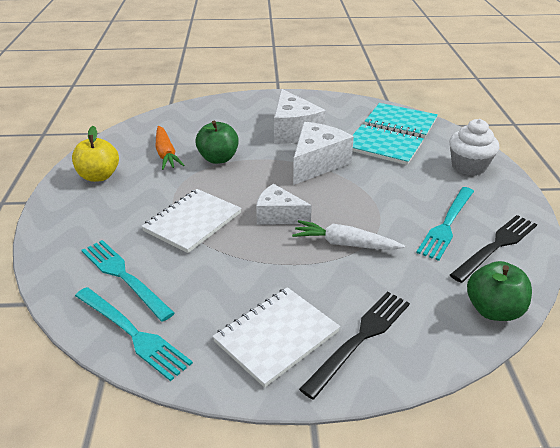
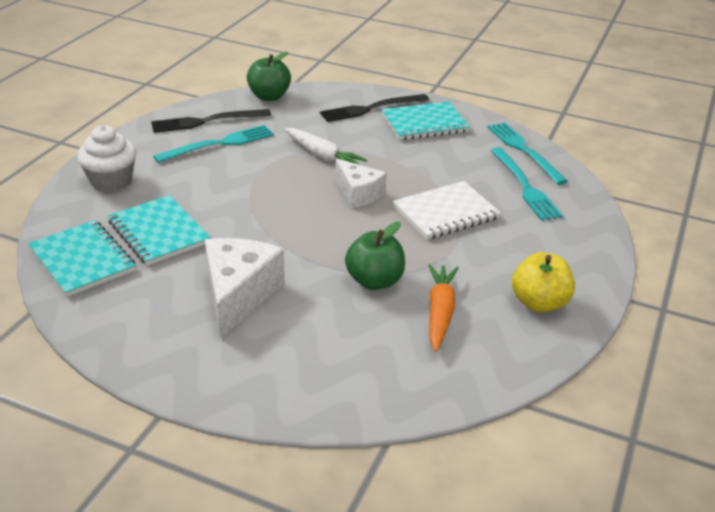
camera: 155 degrees left, 0 degrees up
(276, 337) = (424, 123): white notebook -> turquoise notebook
(317, 163) = (263, 235): white cheese -> none

